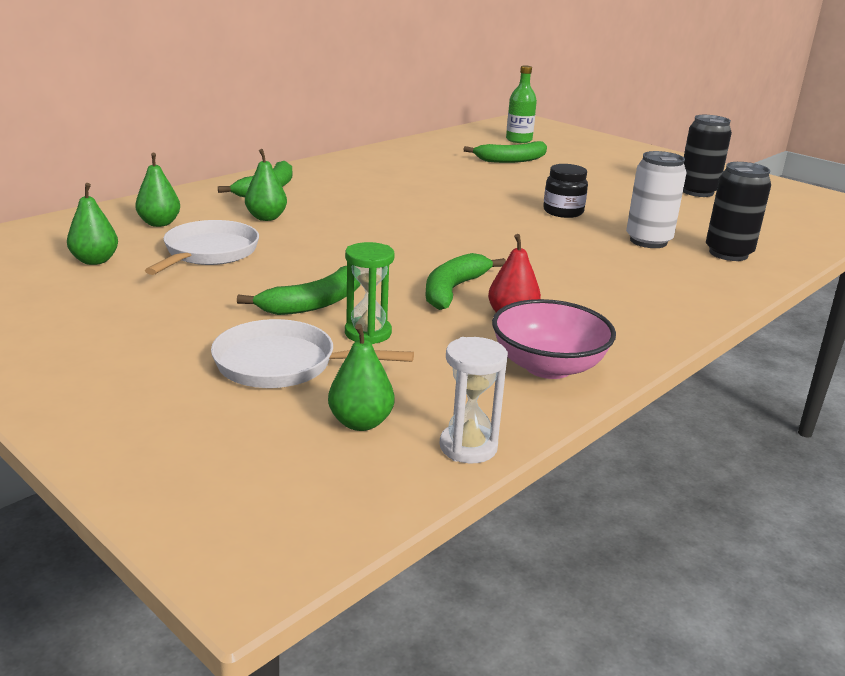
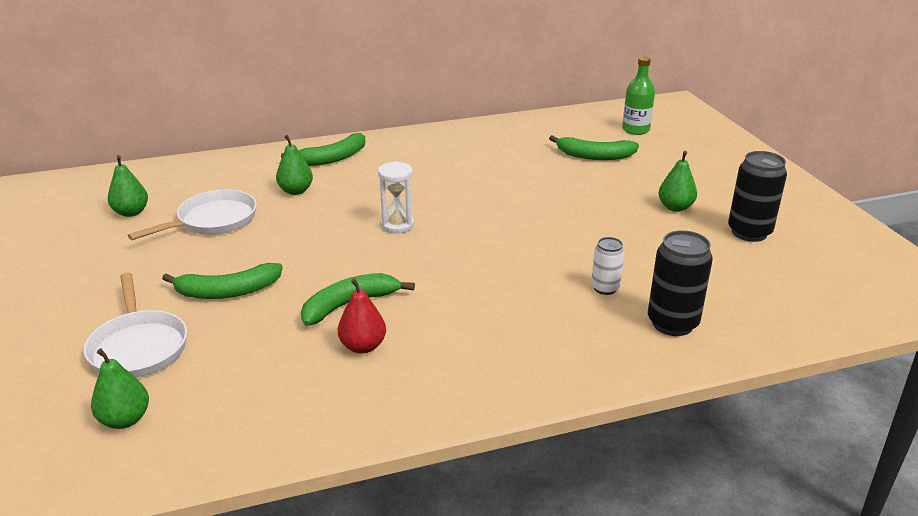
camera: 30 degrees right, 5 degrees up
(159, 223) = (213, 182): green pear -> green pear (675, 207)
(283, 364) = (138, 347): white pan -> white pan turned 150 degrees counterclockwise
(368, 333) = (230, 333): green hourglass -> none
(468, 447) = (168, 469): white hourglass -> white hourglass (397, 225)
(548, 366) = (325, 410): pink bowl -> none
(563, 212) = (563, 233): black jar -> none
(648, 241) = (605, 288): white can -> white can, size x0.59

